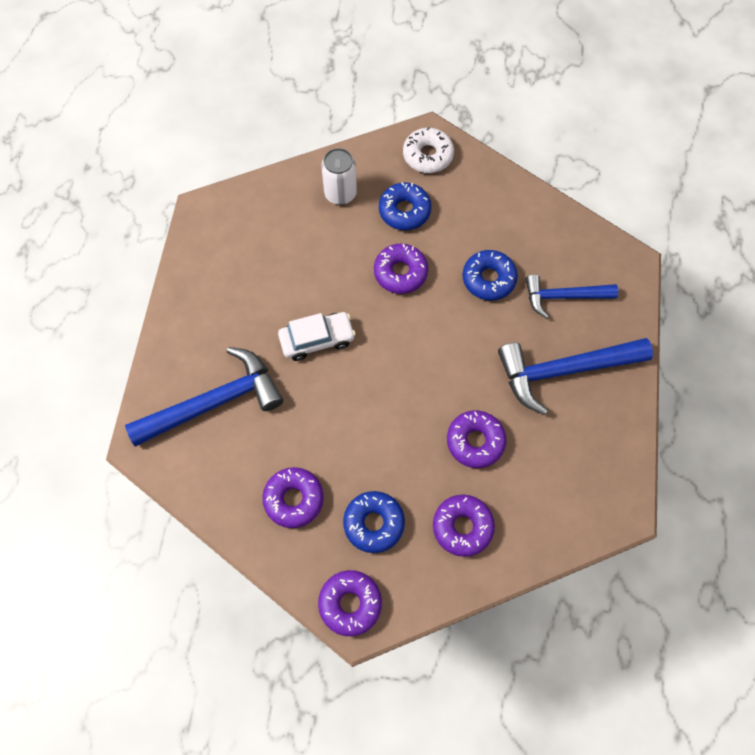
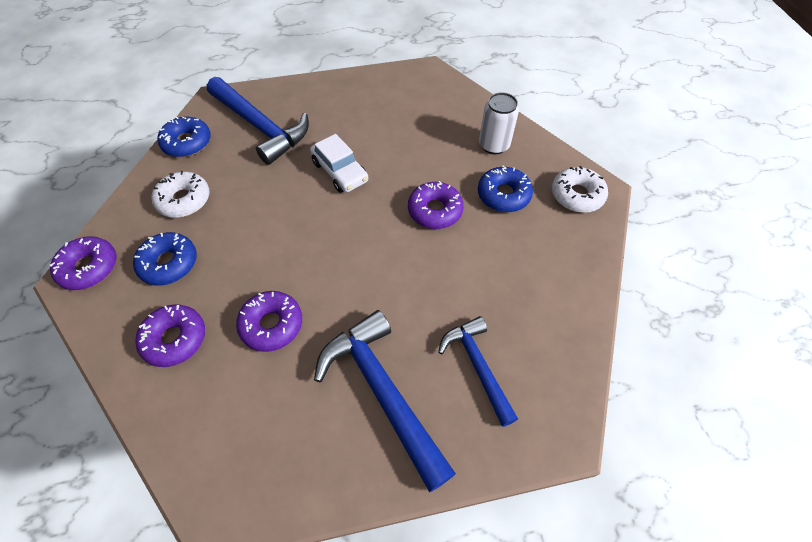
camera: 70 degrees right, 10 degrees down
(294, 499) = (184, 200): purple donut -> white donut
(488, 279) = (464, 286): blue donut -> blue donut (187, 143)

